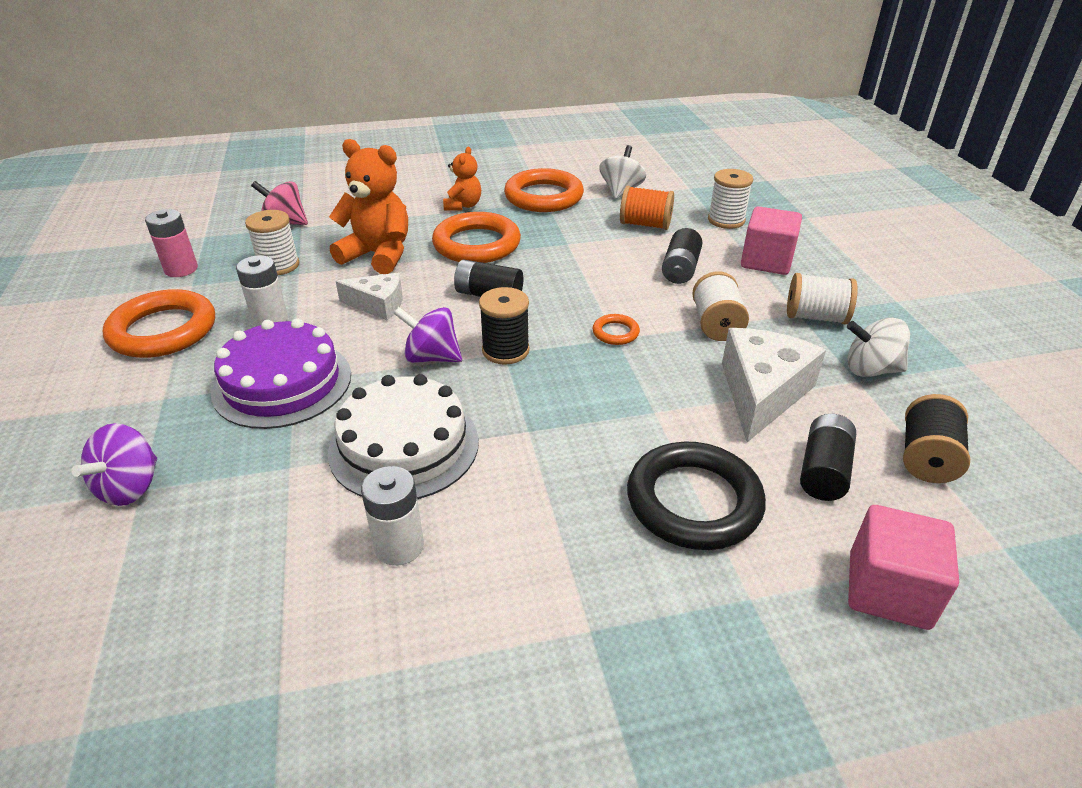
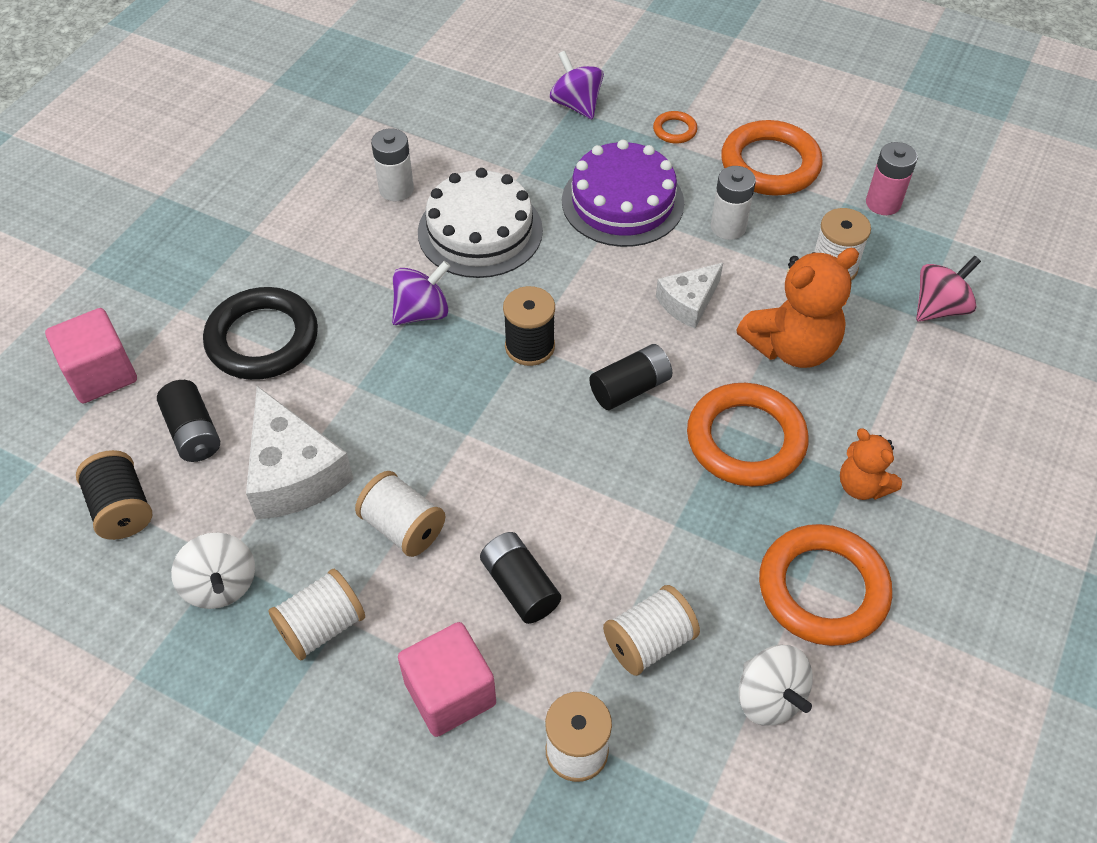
camera: 130 degrees right, 15 degrees up
(431, 357) = (569, 296): purple spinning top -> purple spinning top (422, 312)
(615, 332) = (474, 439): orange ring -> orange ring (674, 130)
(645, 224) = (649, 642): orange spool -> white spool
(870, 370) = (221, 585): white spinning top -> white spinning top turned 105 degrees clockwise

